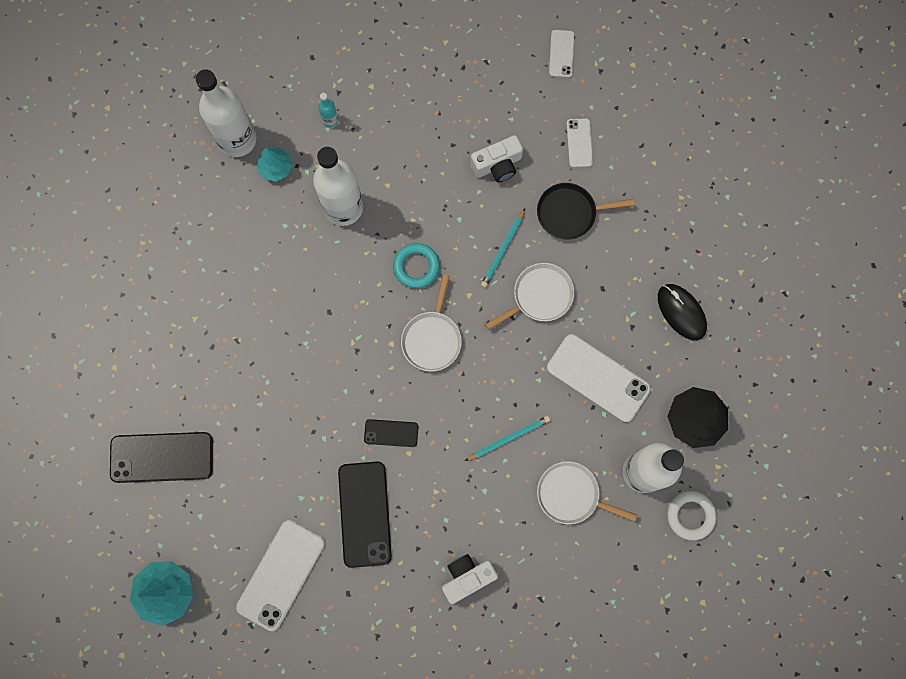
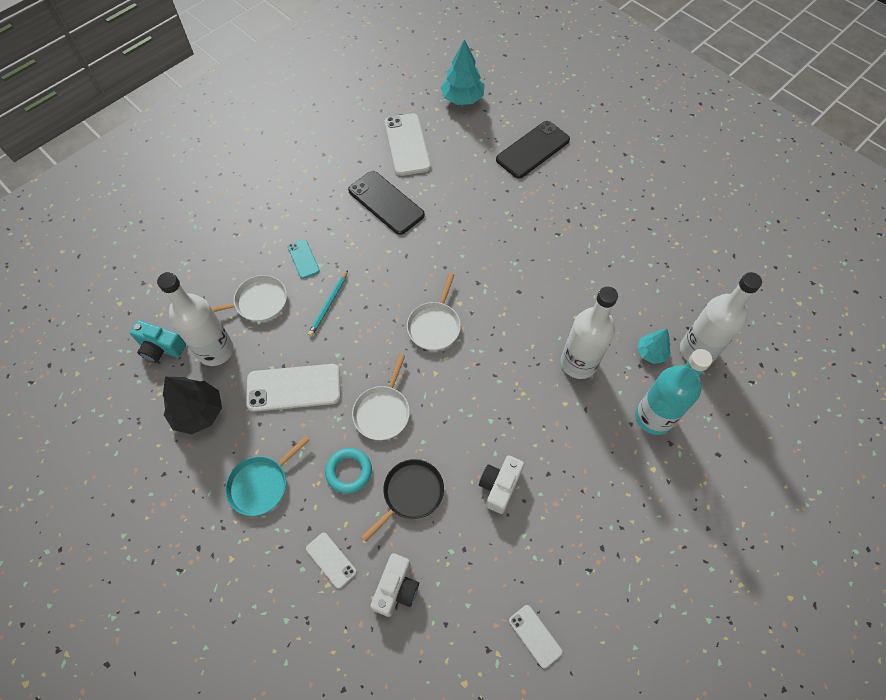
camera: 140 degrees right, 15 degrees down
(330, 119) = (653, 417): turquoise bottle -> turquoise bottle, size x2.47
(391, 433) = (410, 253): black phone -> none
(416, 267) = (489, 363): turquoise ring -> turquoise ring (349, 472)
(432, 339) = (434, 326): white pan -> white pan turned 135 degrees counterclockwise
(467, 577) = (293, 214): white camera -> white camera (396, 588)
(495, 511) = (303, 259): none -> turquoise phone
(503, 250) = (438, 424): turquoise pencil -> none
(579, 143) = (451, 561): white phone -> white phone (331, 560)
(681, 312) = (261, 484): black mouse -> turquoise pan
(690, 515) = (161, 348): white ring -> turquoise camera

